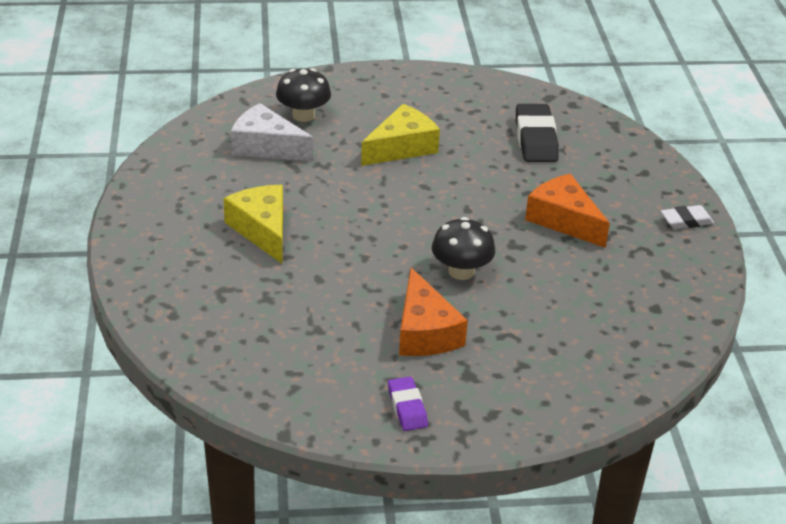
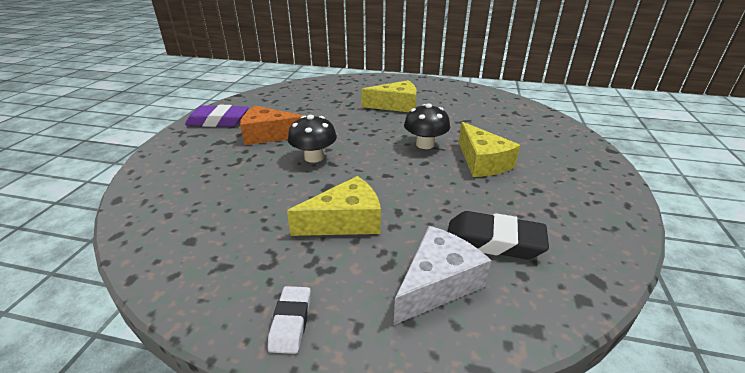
camera: 110 degrees right, 5 degrees down
(266, 146) = (487, 115): white cheese -> white cheese (437, 283)
(303, 115) = (530, 131): black mushroom -> black mushroom (425, 144)
(407, 407) = (218, 121): purple eraser -> purple eraser, size x1.69
(563, 220) = (345, 221): orange cheese -> yellow cheese

